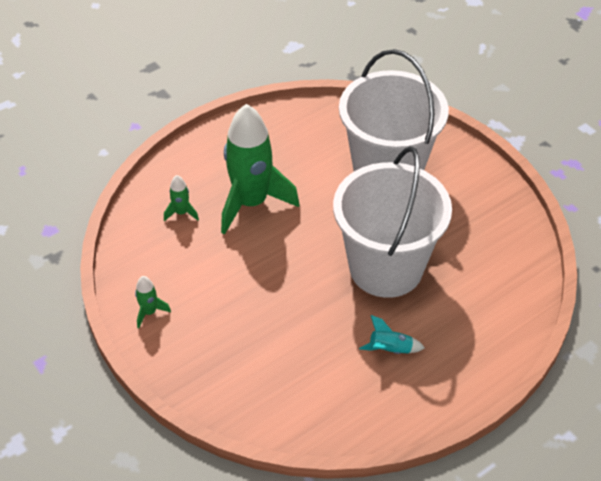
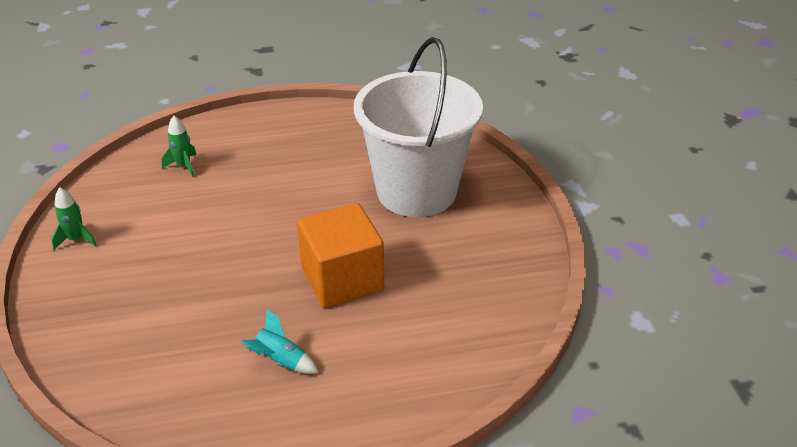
camera: 25 degrees right, 10 degrees down
(251, 203) = (256, 178): green rocket -> none
(386, 268) = (342, 279): white bucket -> orange cube

